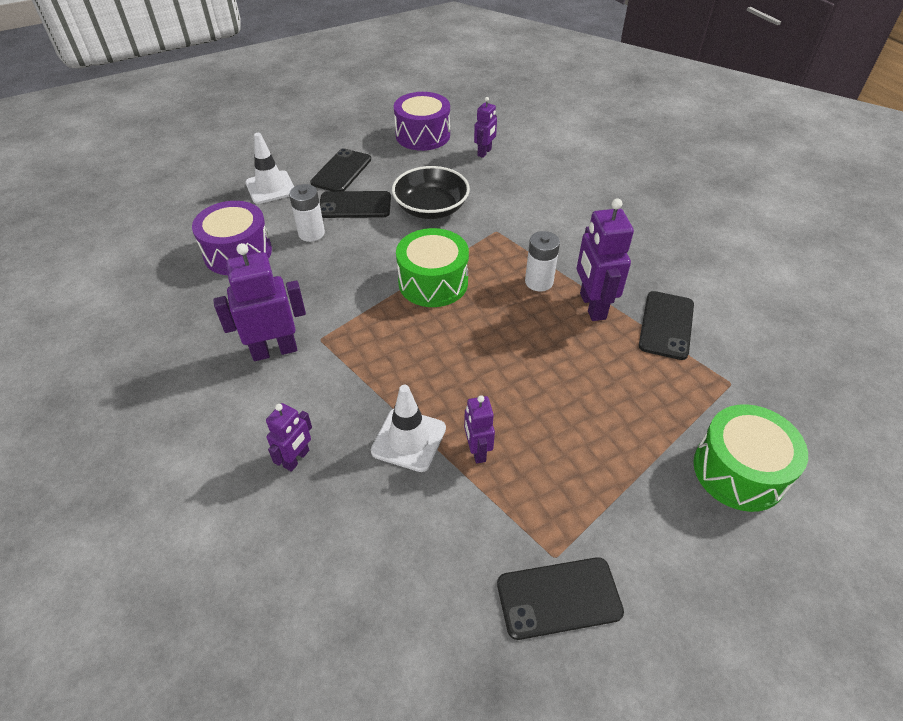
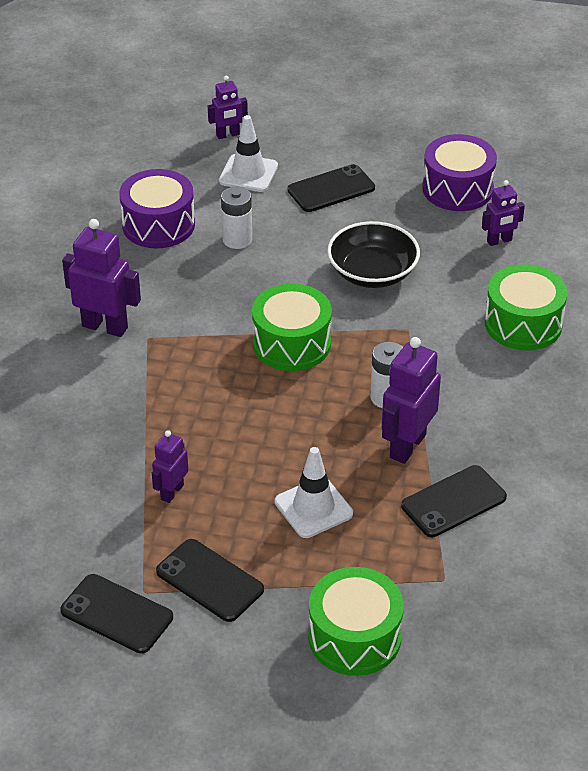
camera: 40 degrees right, 5 degrees down
(297, 459) = (42, 416): purple robot -> purple robot (228, 135)
(355, 205) = (305, 232): black phone -> black phone (210, 580)
(408, 440) = (132, 453): white traffic cone -> white traffic cone (313, 508)
(559, 191) = (523, 323): none -> green drum

